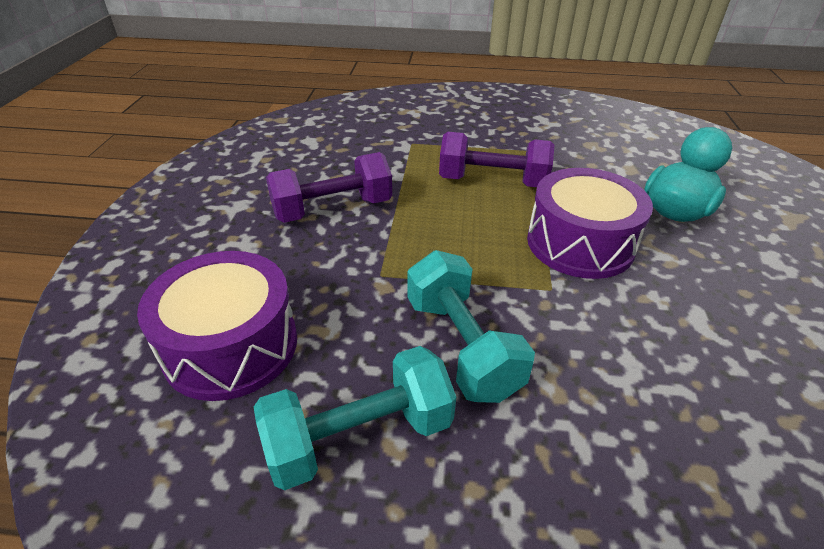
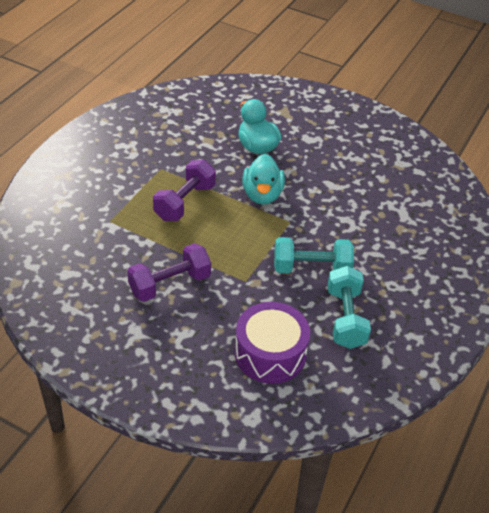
camera: 70 degrees left, 5 degrees up
(332, 209) = (170, 284): purple dumbbell -> purple dumbbell turned 60 degrees clockwise
(580, 243) = (262, 195): purple drum -> turquoise duck

